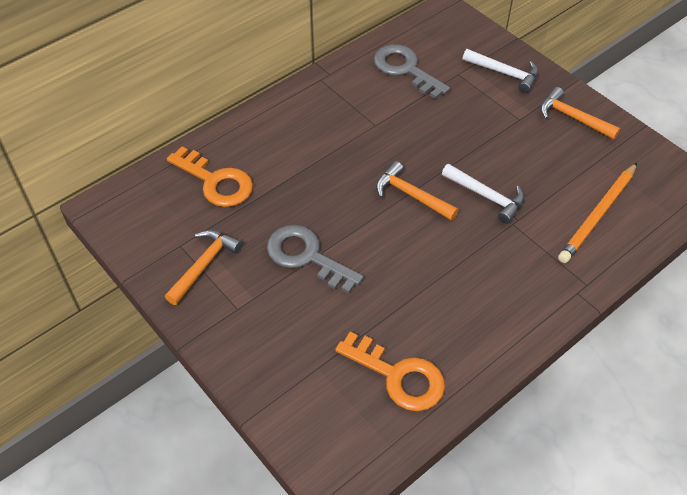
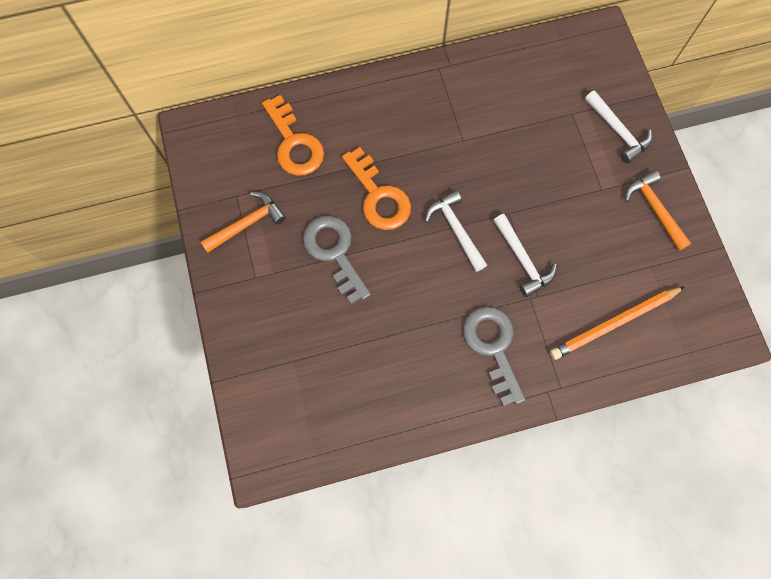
camera: 25 degrees right, 20 degrees up
(398, 376) = (353, 398): orange key -> orange key (378, 196)
(405, 69) = (524, 88): grey key -> grey key (493, 347)
(411, 195) = (455, 229): orange hammer -> white hammer

